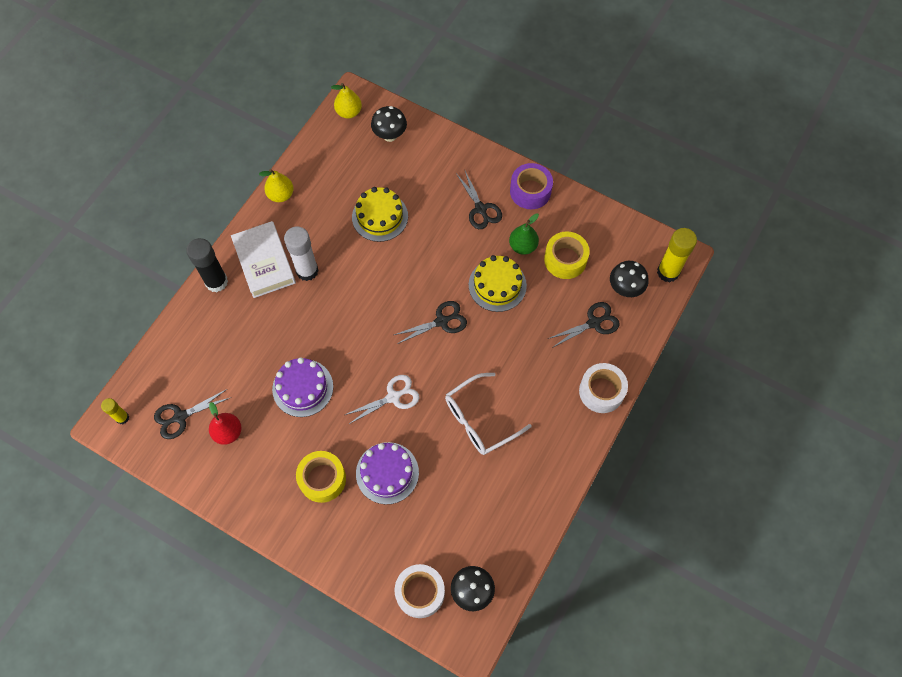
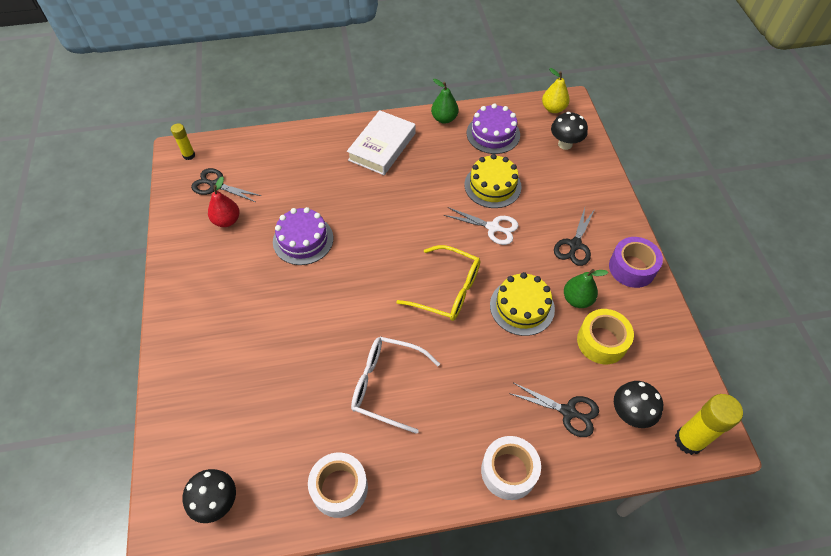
camera: 50 degrees right, 10 degrees down
(216, 282) = (339, 132): black glue stick -> none
(281, 195) = (444, 119): yellow pear -> green pear
(307, 271) = (401, 175): white glue stick -> none
(322, 479) = (236, 307): yellow tape -> none
(387, 473) = (278, 349): purple cake -> purple cake (493, 134)
(393, 397) = (349, 305): white scissors -> white scissors (493, 227)
(420, 592) = (186, 457): white tape -> white tape (339, 488)
(441, 321) = (448, 290): black scissors -> yellow glasses

